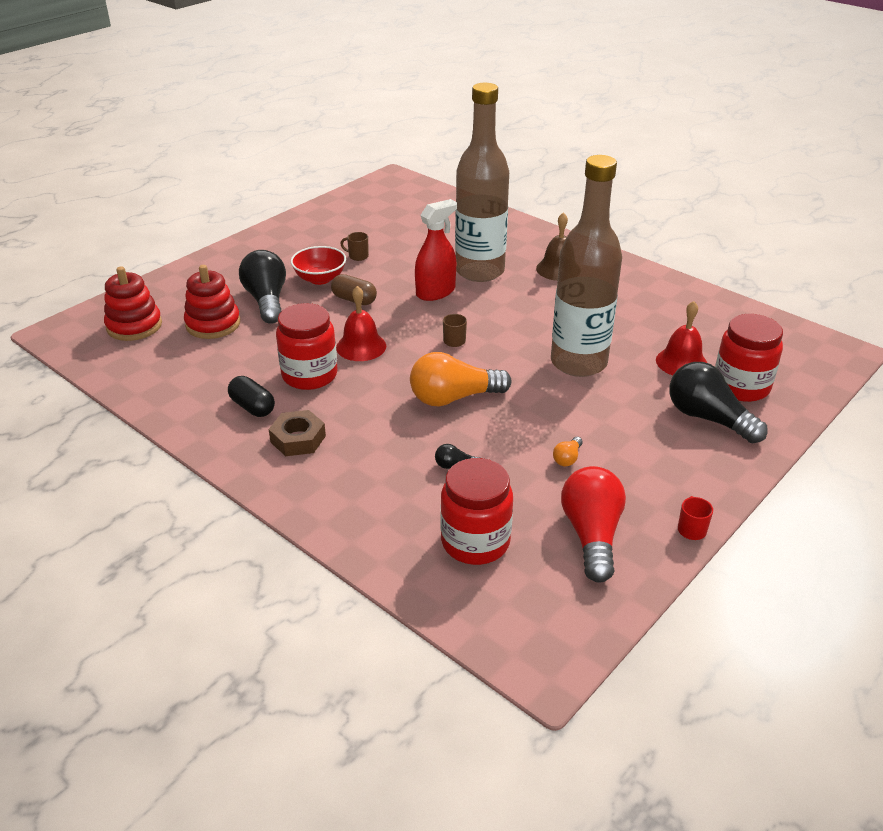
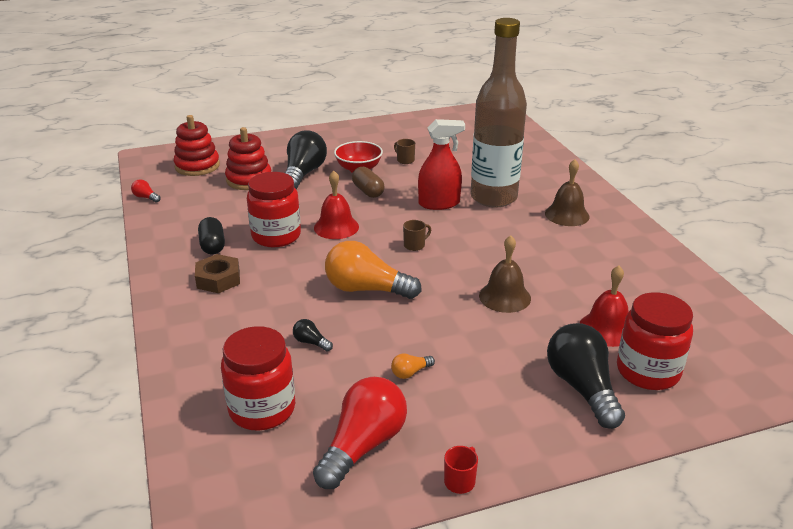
camera: 30 degrees right, 5 degrees down
(113, 380) = (146, 197): none -> red light bulb
(578, 363) = (504, 297): brown bottle -> brown bell

